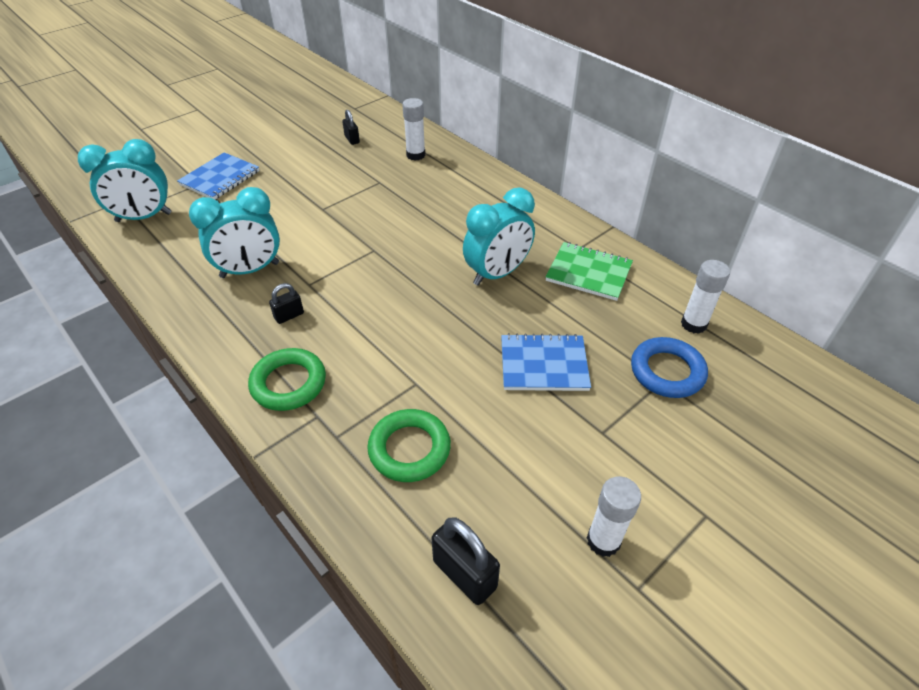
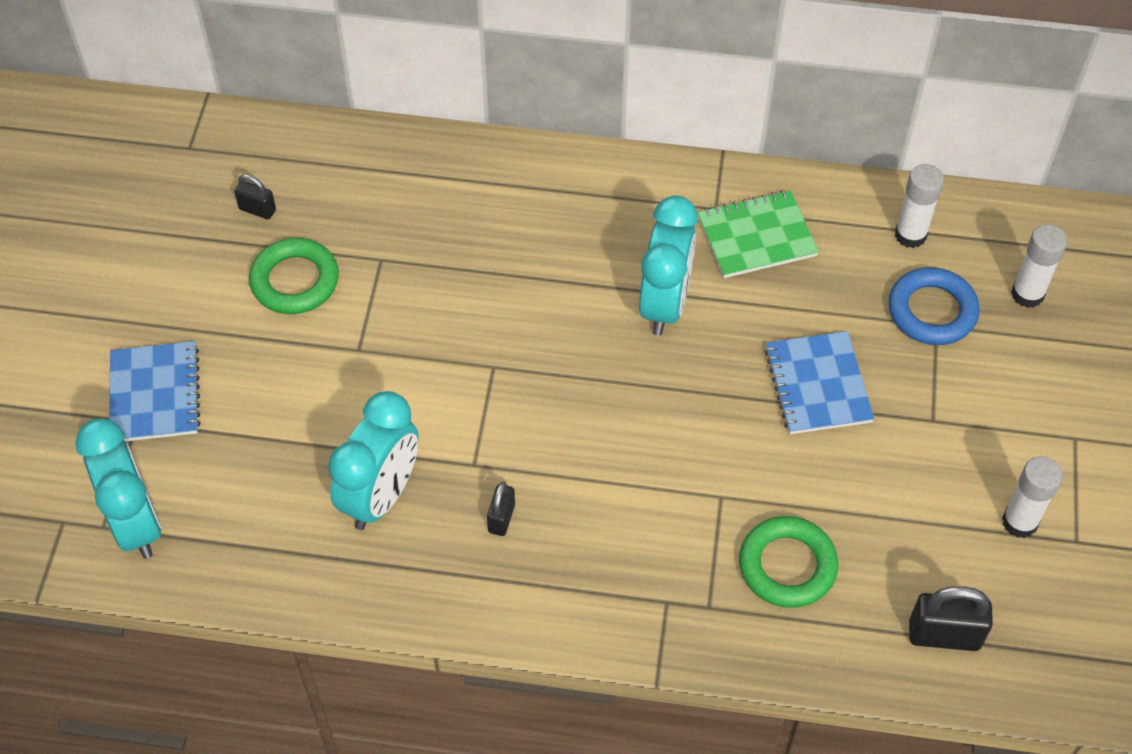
camera: 40 degrees left, 10 degrees up
(144, 217) = (136, 523): turquoise clock -> turquoise clock turned 60 degrees counterclockwise
(288, 383) = (597, 591): green ring -> green ring (295, 281)
(415, 155) = (377, 183): white glue stick -> white glue stick (1027, 294)
(543, 364) = (817, 385): blue notebook -> blue notebook turned 60 degrees counterclockwise

